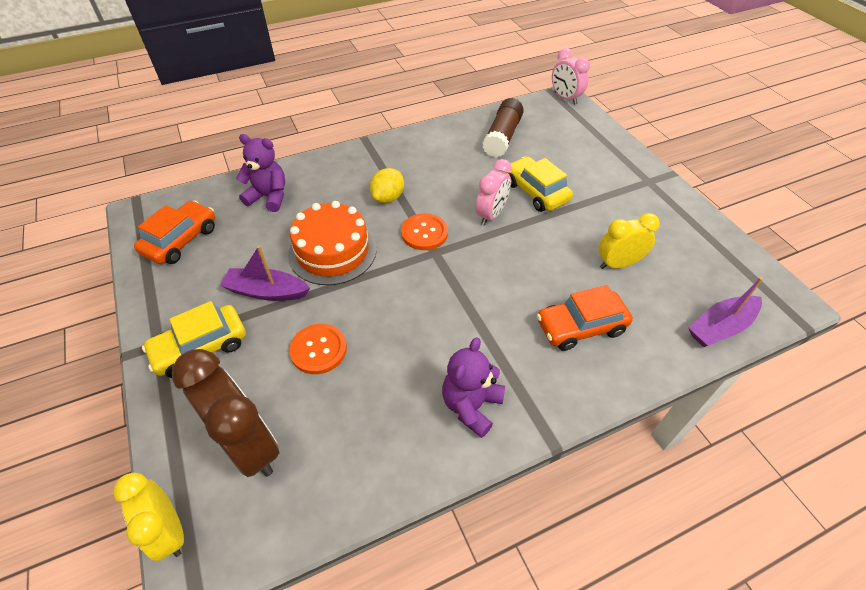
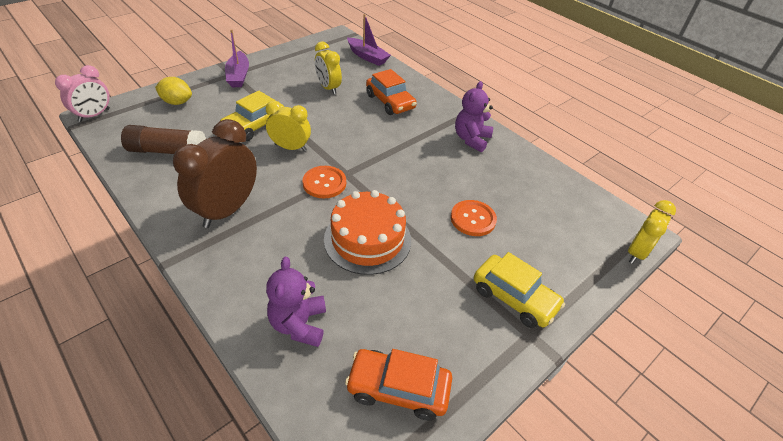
camera: 110 degrees left, 5 degrees down
(249, 445) = (563, 233): brown clock -> brown clock (227, 210)
(267, 291) = (434, 273): purple boat -> purple boat (238, 76)
(388, 197) = (280, 217): yellow lemon -> yellow lemon (177, 102)
(471, 406) = (471, 139): purple teddy bear -> purple teddy bear turned 105 degrees clockwise
(491, 215) = (290, 147): pink clock -> yellow clock

